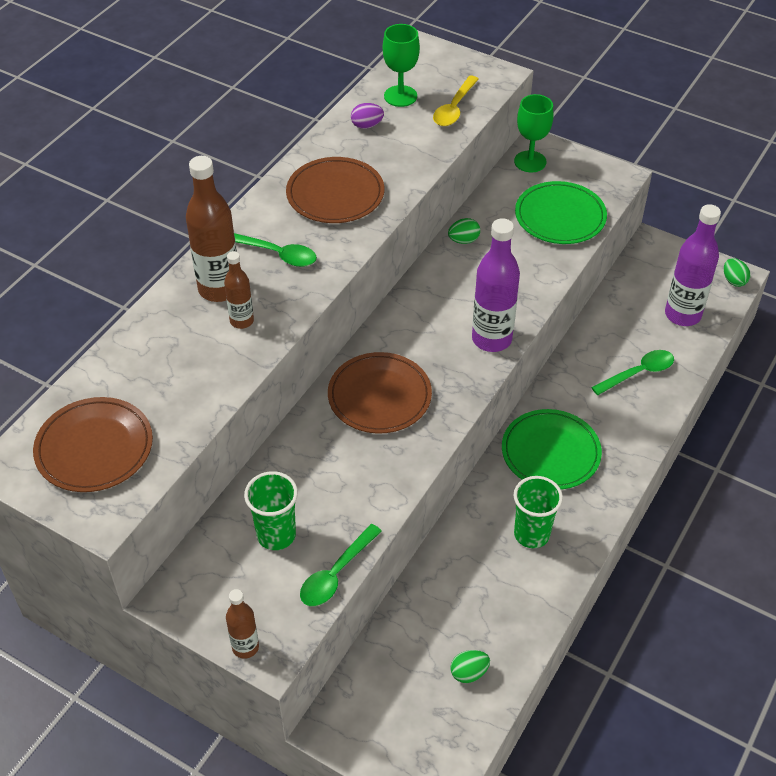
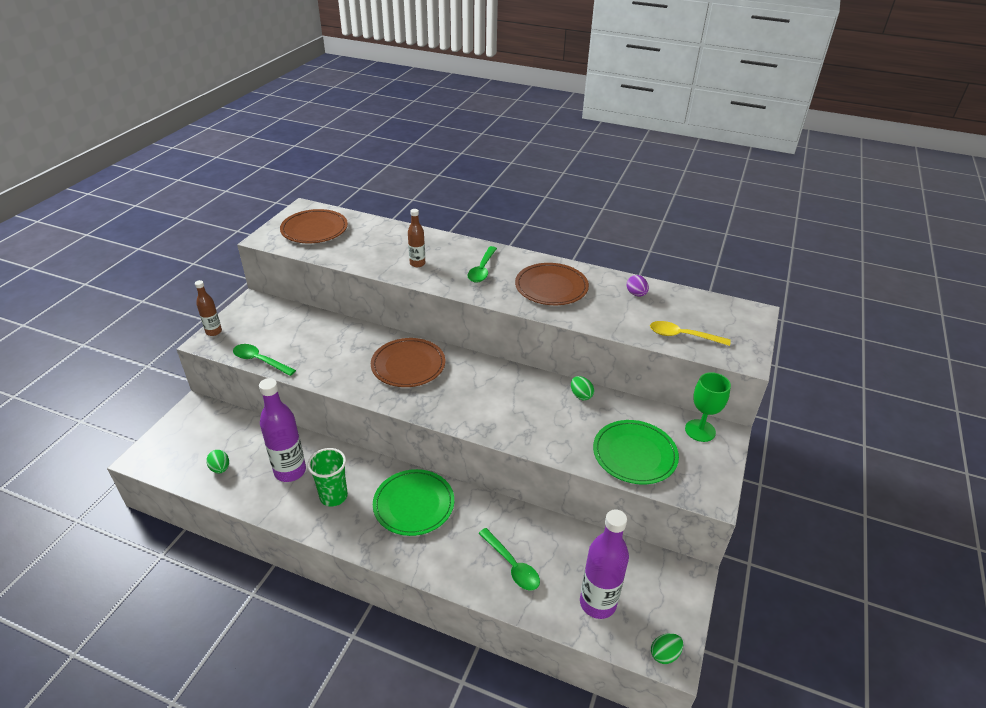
camera: 80 degrees right, 10 degrees down
(219, 289) = (444, 252): brown bottle -> none
(276, 535) = (292, 333): green cup -> none
(400, 96) = (682, 307): green goblet -> none
(491, 339) = (474, 419): purple bottle -> purple bottle (290, 471)

